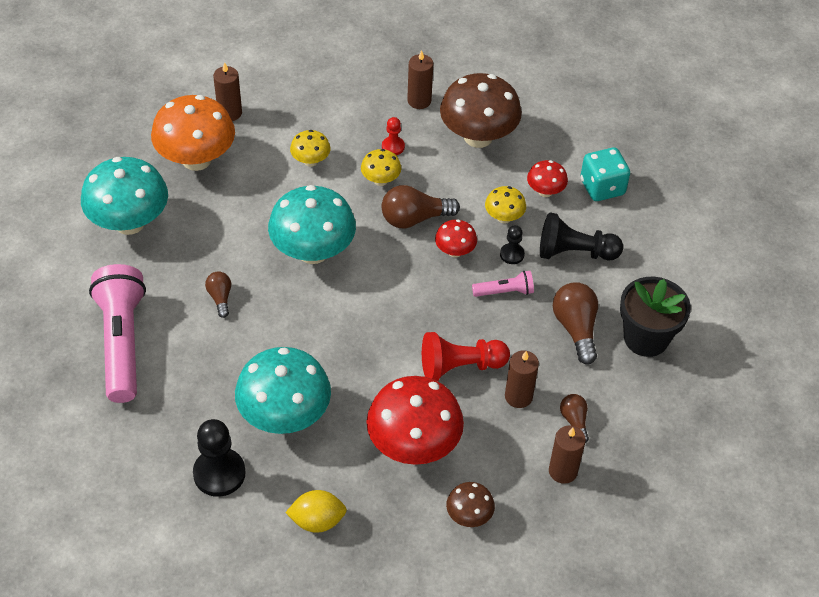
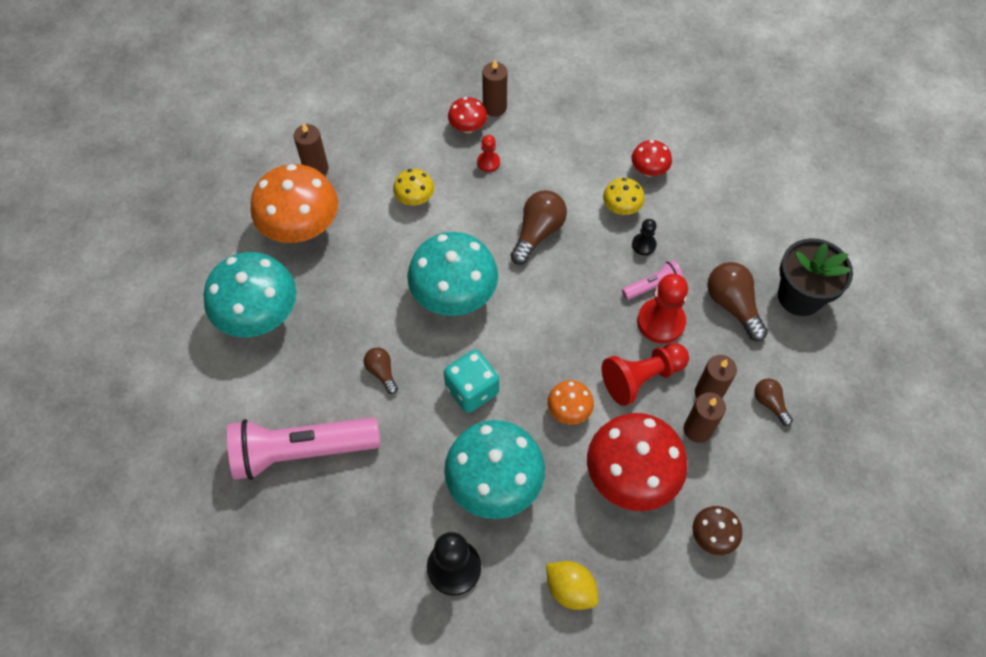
camera: 15 degrees left, 10 degrees up
(122, 342) = (301, 451): pink flashlight -> pink flashlight turned 75 degrees counterclockwise
(317, 521) = (570, 589): yellow lemon -> yellow lemon turned 60 degrees clockwise
(379, 375) = (569, 410): none -> orange mushroom
(380, 180) = (490, 201): yellow mushroom -> none
(414, 218) = (538, 233): brown light bulb -> brown light bulb turned 150 degrees clockwise
(455, 251) = (589, 256): red mushroom -> red mushroom (467, 127)
(478, 137) = (564, 130): brown mushroom -> none
(499, 324) = (661, 322): none -> red pawn
(563, 471) = (780, 459): brown candle -> brown candle (697, 429)
(574, 252) = (700, 226): black pawn -> none
(602, 187) = (698, 152): turquoise dice -> turquoise dice (472, 390)

